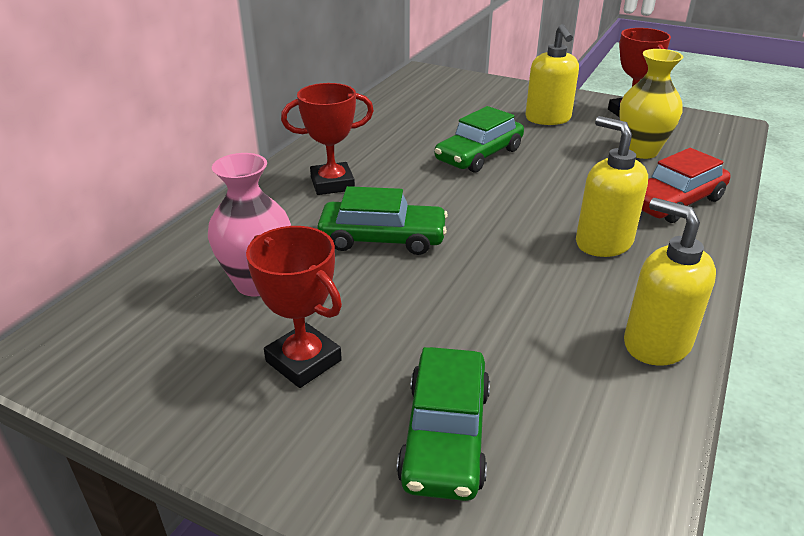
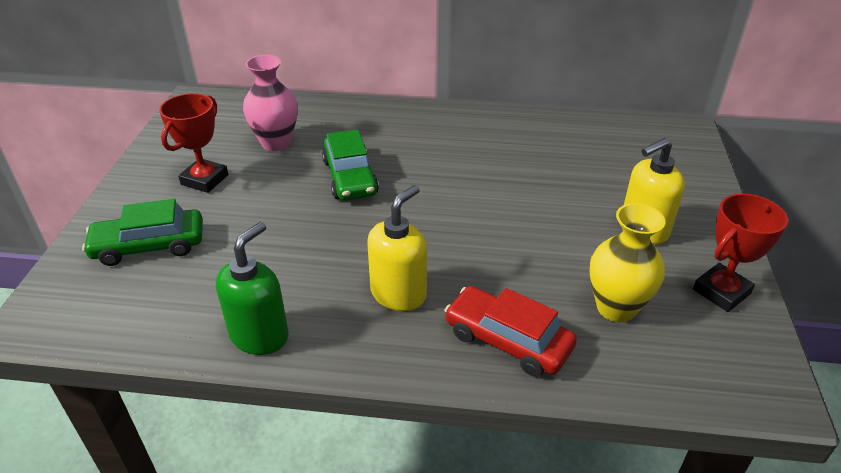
camera: 70 degrees right, 5 degrees up
(332, 184) = (417, 137): red trophy -> none
(479, 155) = (520, 198): green car -> none
(656, 343) = (260, 335): yellow soap dispenser -> green soap dispenser

